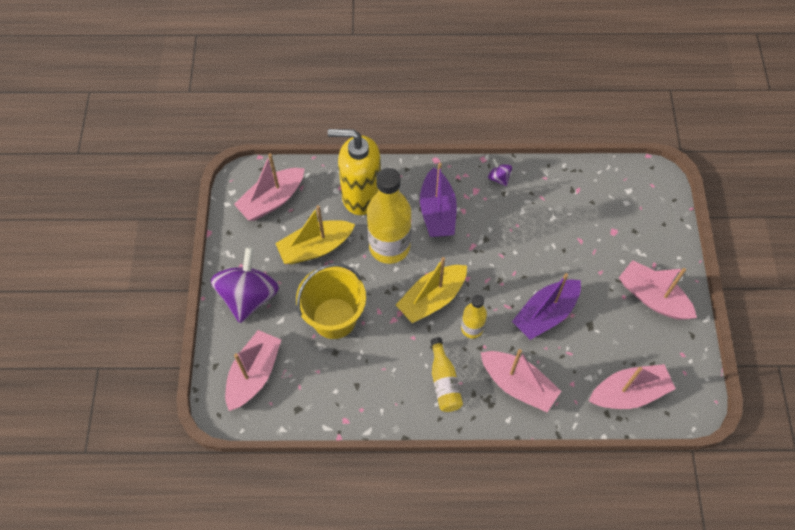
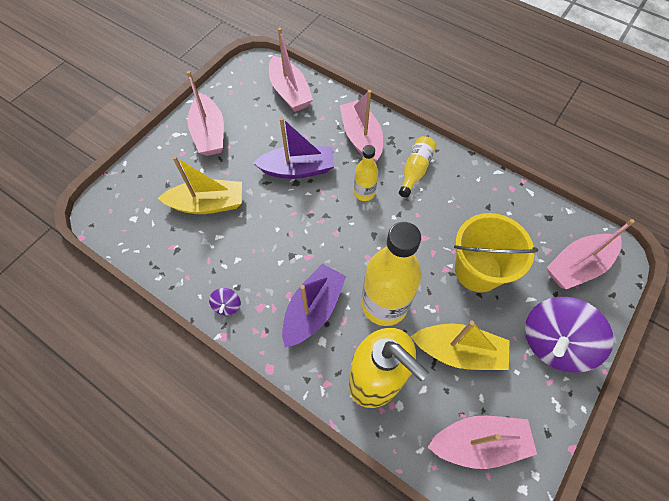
camera: 145 degrees left, 0 degrees up
(432, 298) = (379, 234): yellow boat -> yellow boat (208, 204)
(628, 393) = (290, 92): pink boat -> pink boat turned 135 degrees counterclockwise

